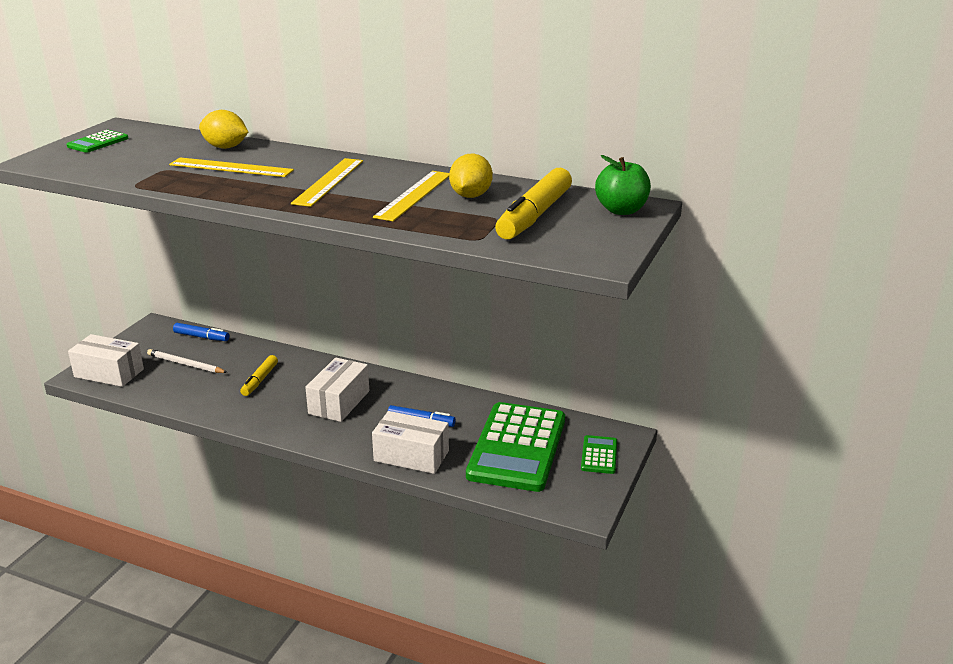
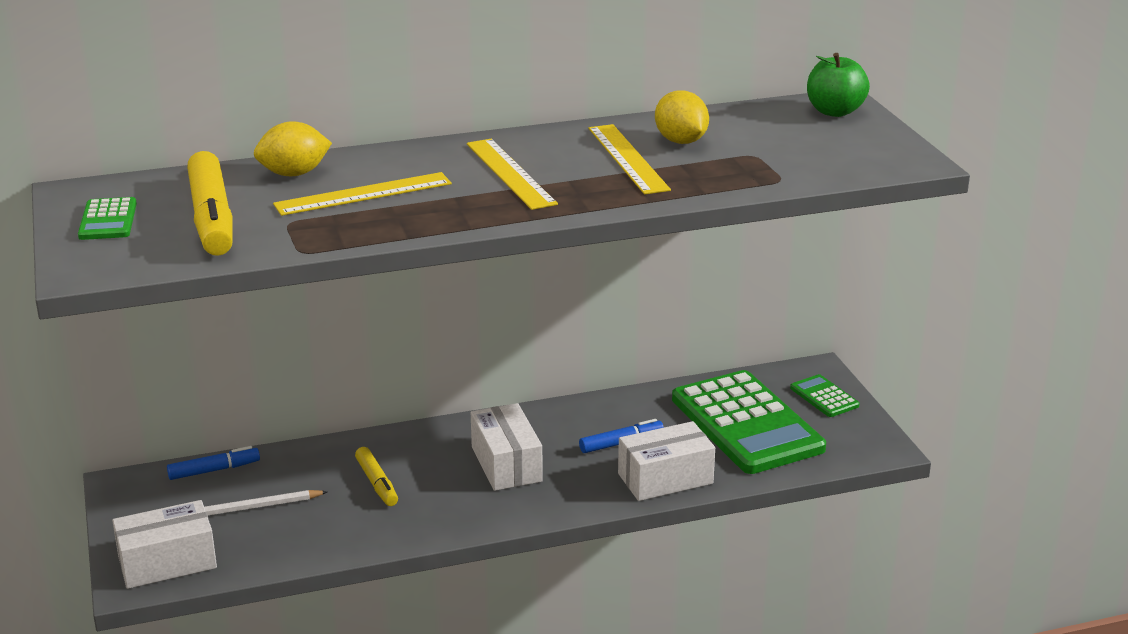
camera: 40 degrees left, 0 degrees up
(534, 215) = (777, 141): yellow marker -> yellow marker (212, 218)

